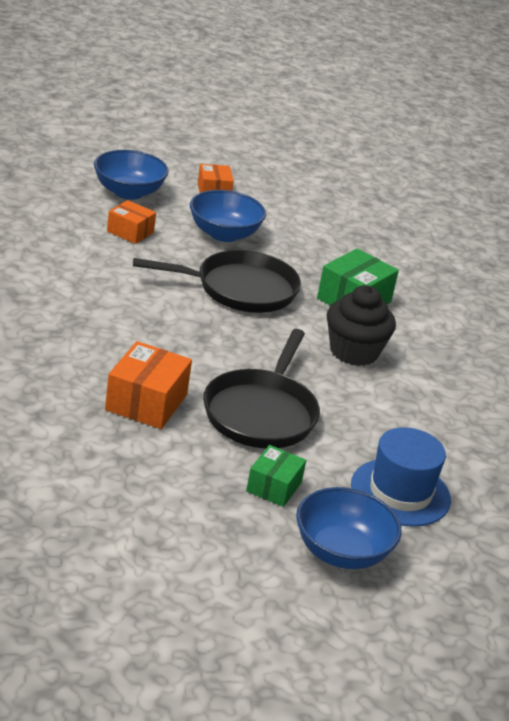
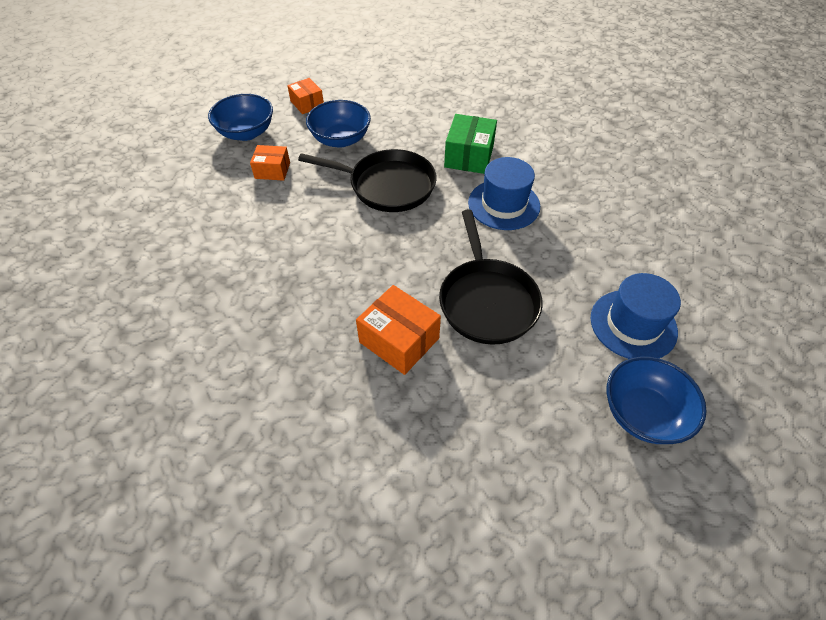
camera: 20 degrees left, 20 degrees up
(146, 402) = (399, 340): orange box -> orange box turned 45 degrees counterclockwise
(240, 289) = (387, 186): black pan -> black pan turned 45 degrees clockwise
(274, 487) = (549, 374): green box -> none
(354, 352) = (504, 204): black cupcake -> blue hat

